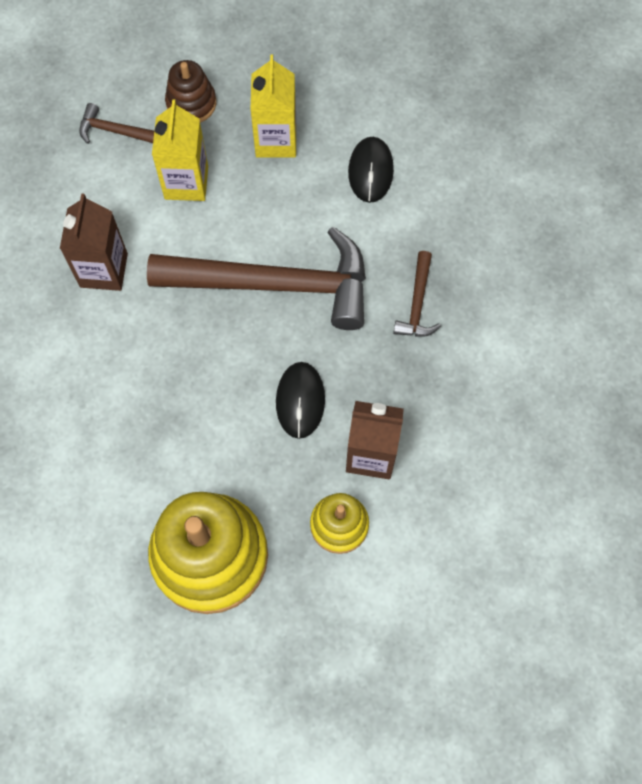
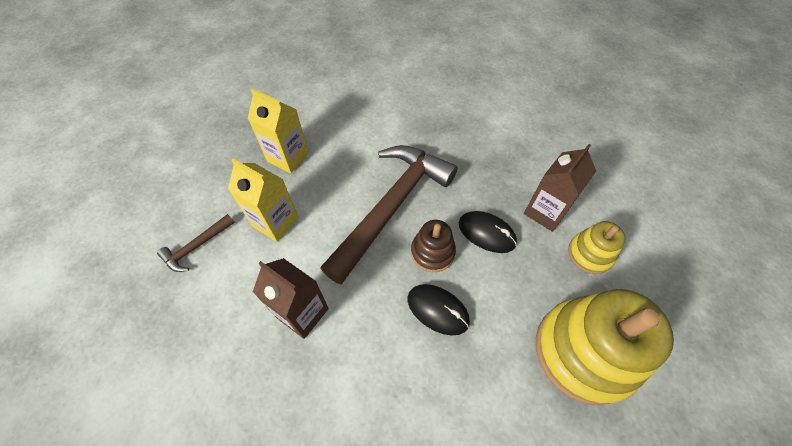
camera: 60 degrees left, 10 degrees down
(191, 103) = (218, 190): brown stacking toy -> brown stacking toy (432, 252)
(370, 171) = (349, 122): black mouse -> black mouse (438, 310)
(417, 303) = (453, 141): brown hammer -> none

